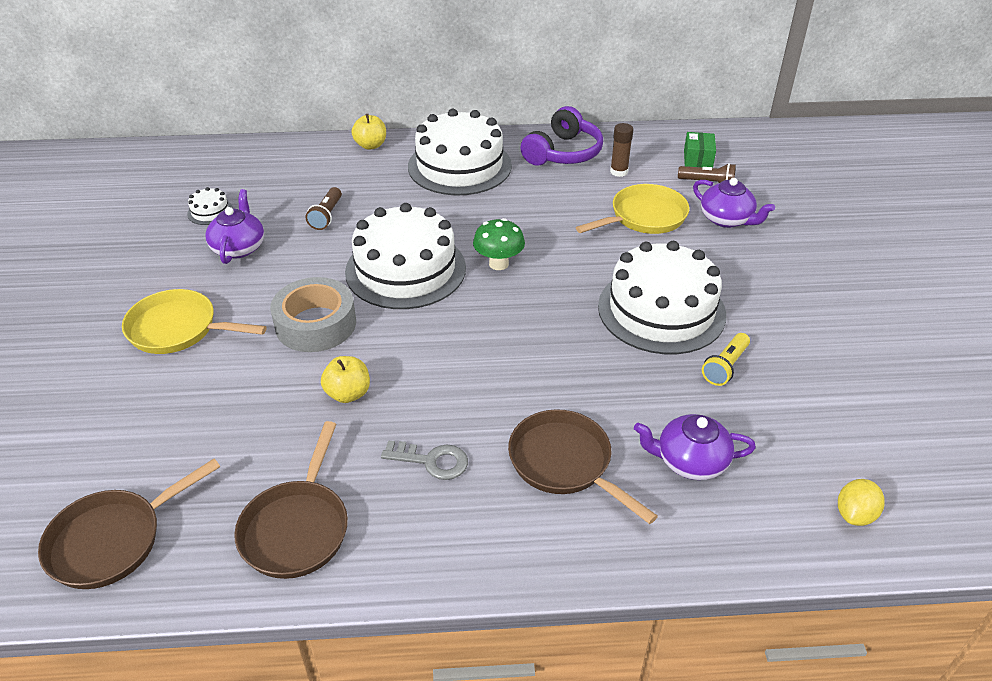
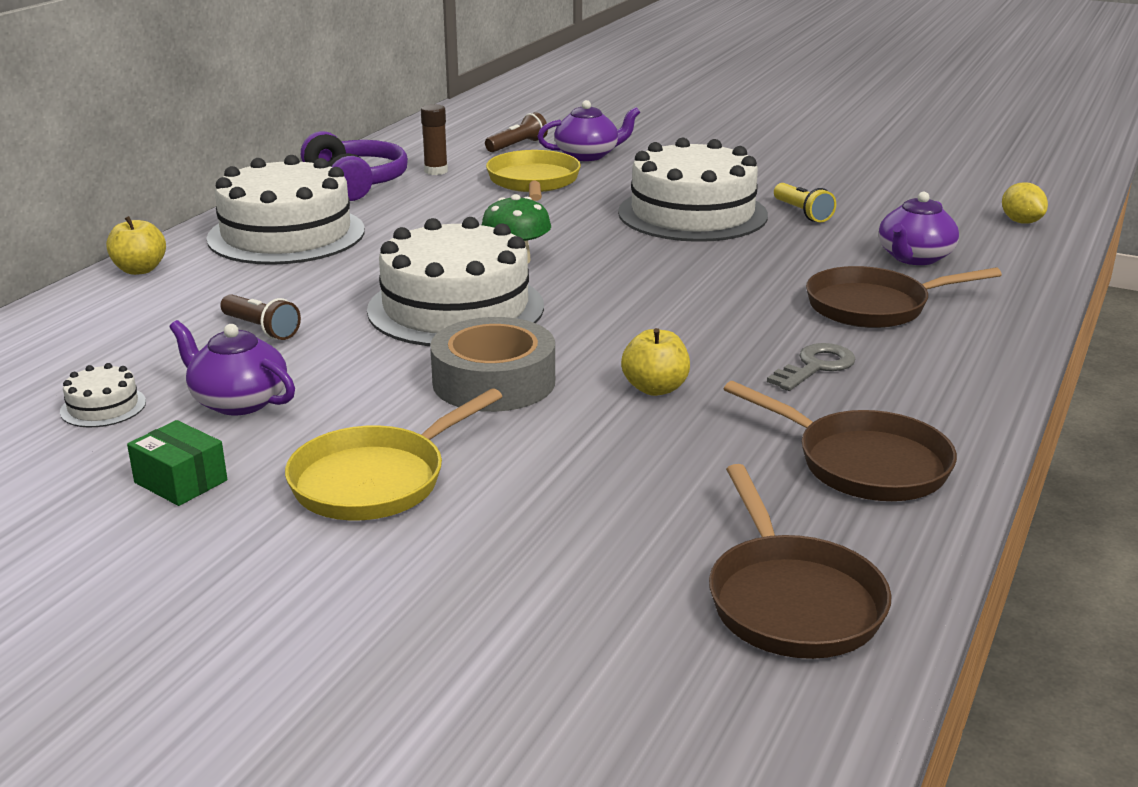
camera: 60 degrees left, 15 degrees down
(698, 159) = (470, 138): green box -> green box (181, 481)

